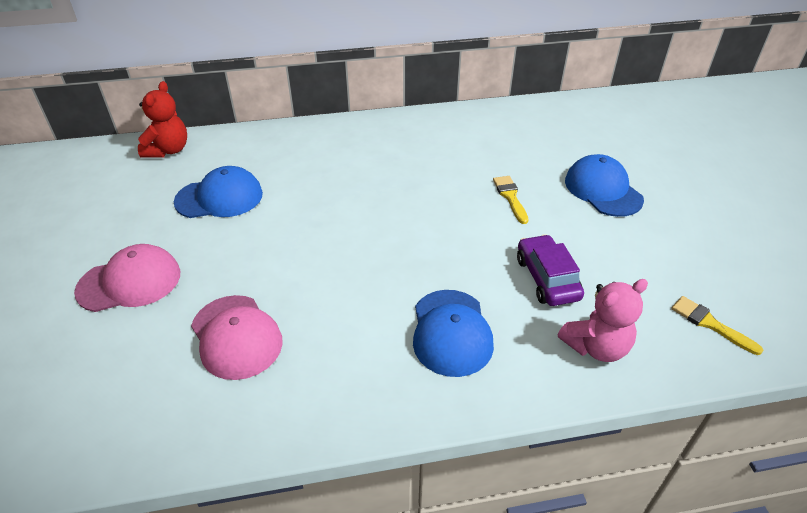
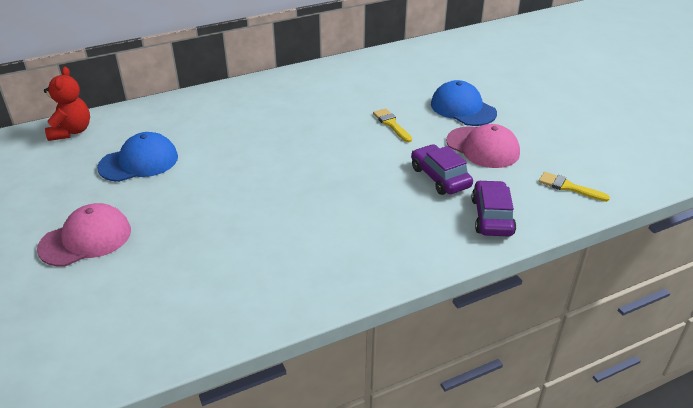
camera: 15 degrees left, 5 degrees down
(236, 336) = (202, 261): pink cap -> pink cap (482, 147)
(451, 332) = (379, 227): blue cap -> none
(596, 346) = (491, 216): pink teddy bear -> purple car

